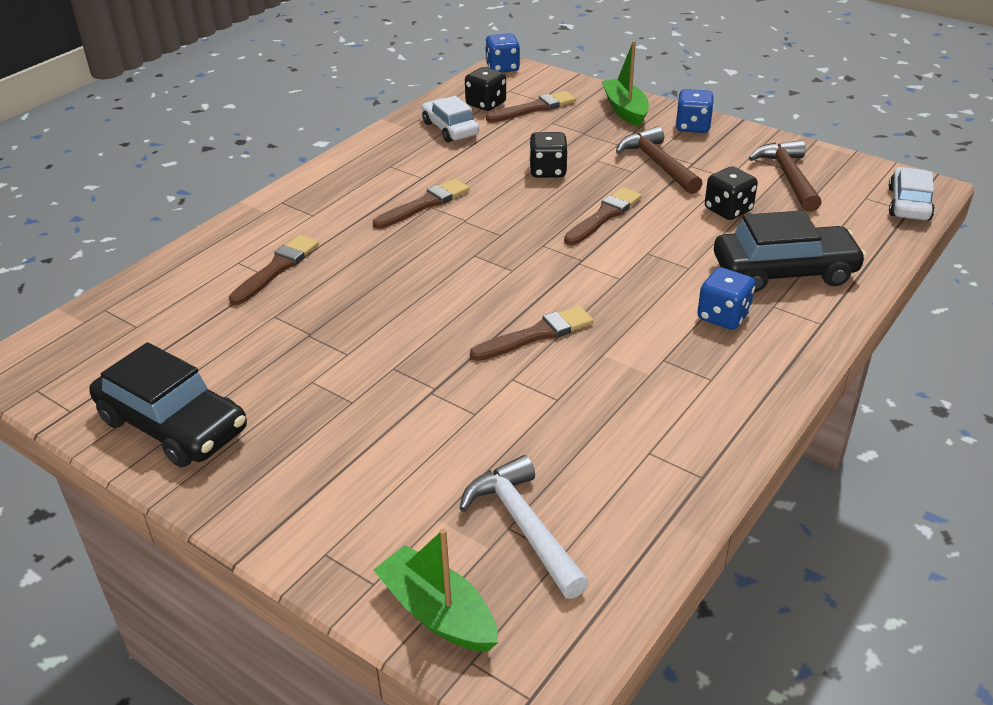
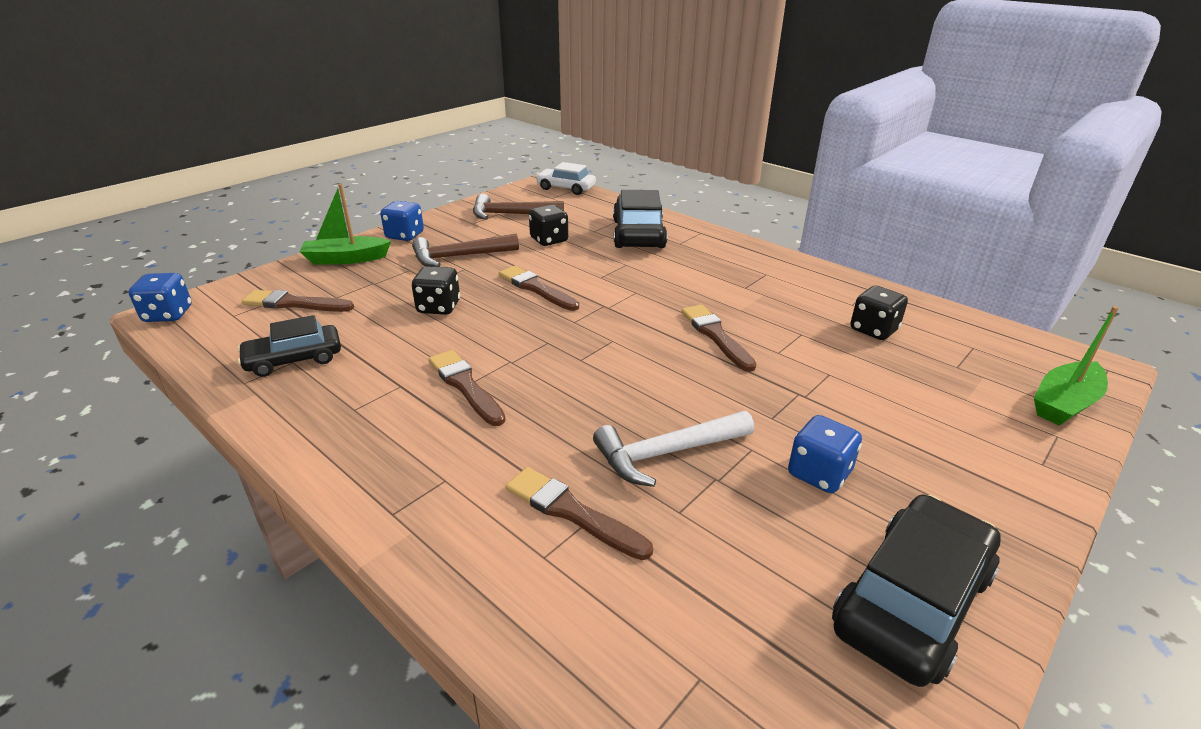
camera: 85 degrees left, 5 degrees down
(450, 129) = (294, 359): white car -> black car
(486, 104) = (253, 332): black dice -> black dice (873, 330)
(524, 527) = (953, 359): white hammer -> white hammer (667, 453)
(534, 108) = (295, 303): brown brush -> brown brush turned 60 degrees counterclockwise
(723, 316) = (692, 260): blue dice -> blue dice (819, 474)

